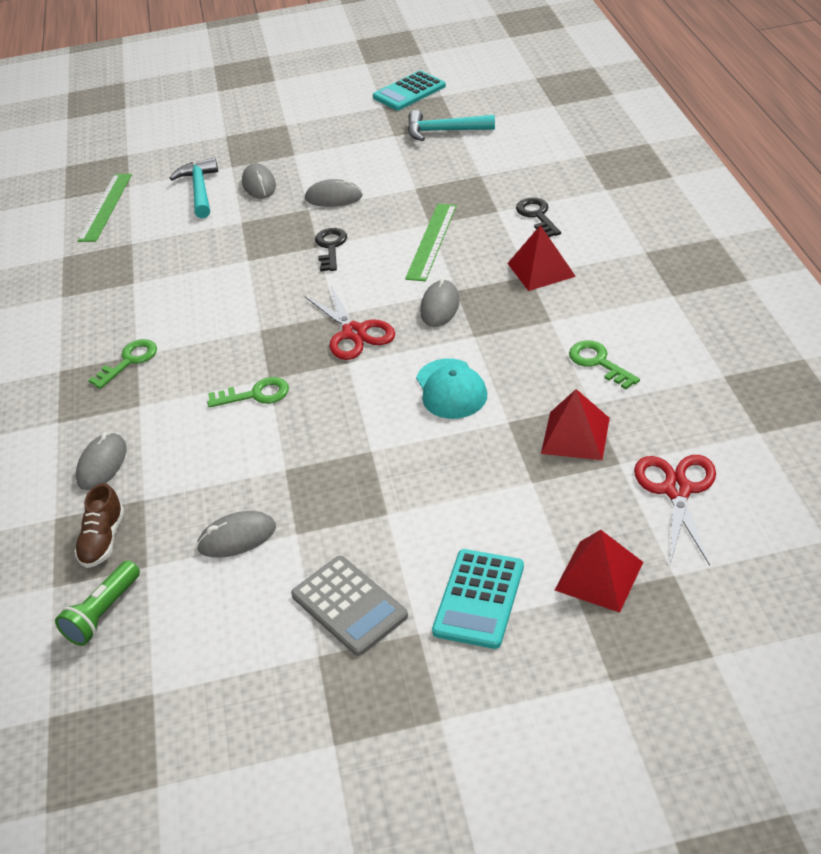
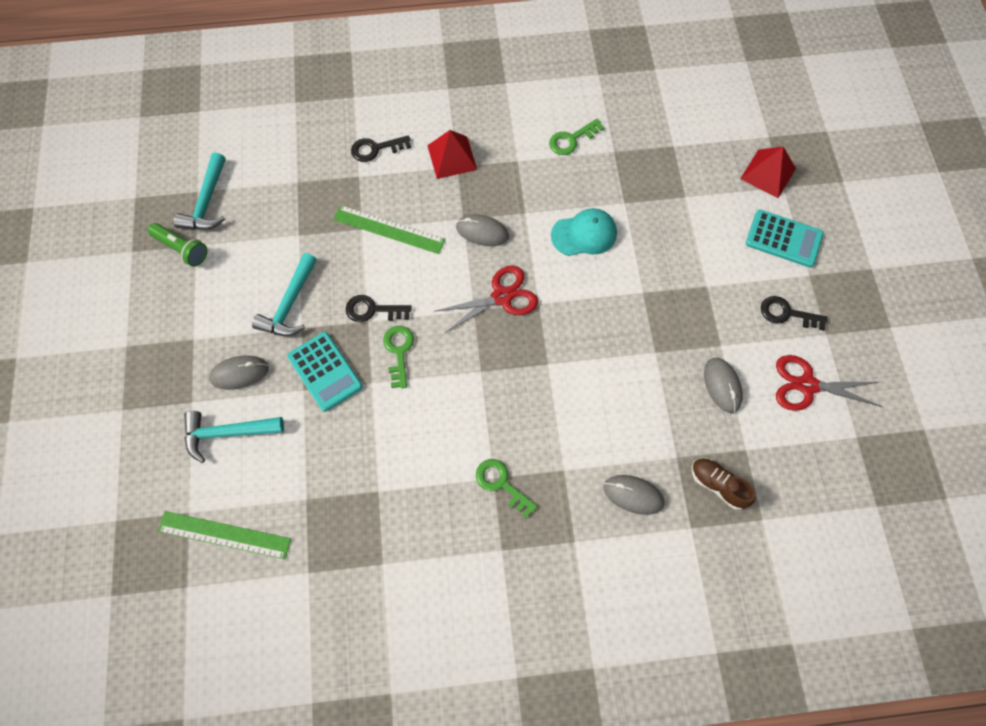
camera: 90 degrees left, 25 degrees up
(103, 540) = (718, 485): brown shoe -> brown shoe turned 150 degrees counterclockwise
(103, 613) = (789, 478): green flashlight -> green flashlight (182, 249)
(255, 394) = (566, 374): green key -> green key (399, 351)
(334, 197) = (290, 304): grey mouse -> turquoise hammer
(349, 605) = (787, 313): grey calculator -> black key
(409, 92) = (113, 225): turquoise calculator -> turquoise calculator (325, 371)
(575, 435) = (644, 165): red pyramid -> none
(677, 490) = (700, 120): red scissors -> red scissors (807, 385)

